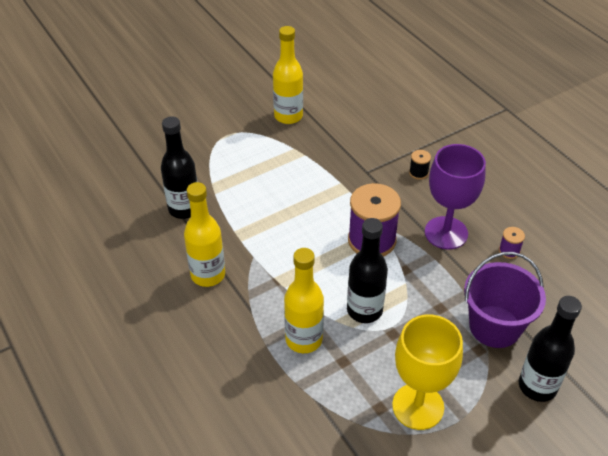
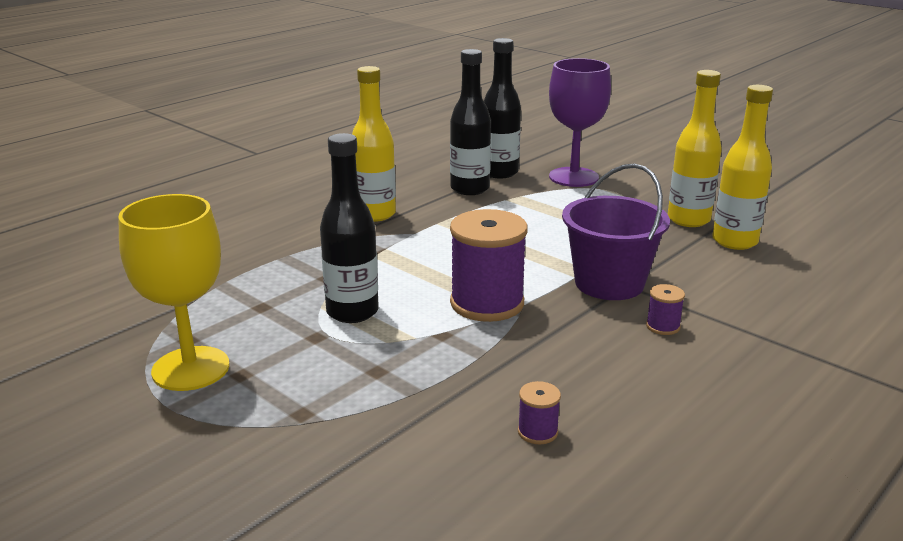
camera: 75 degrees right, 20 degrees down
(304, 339) = (292, 278): yellow bottle -> yellow bottle (734, 241)
(418, 173) = (663, 326): black spool -> purple spool
(446, 233) = (541, 363): purple goblet -> purple goblet (573, 177)
(494, 326) = (354, 427): purple bucket -> purple bucket (609, 283)
(537, 386) = (234, 481): black bottle -> black bottle (499, 172)

